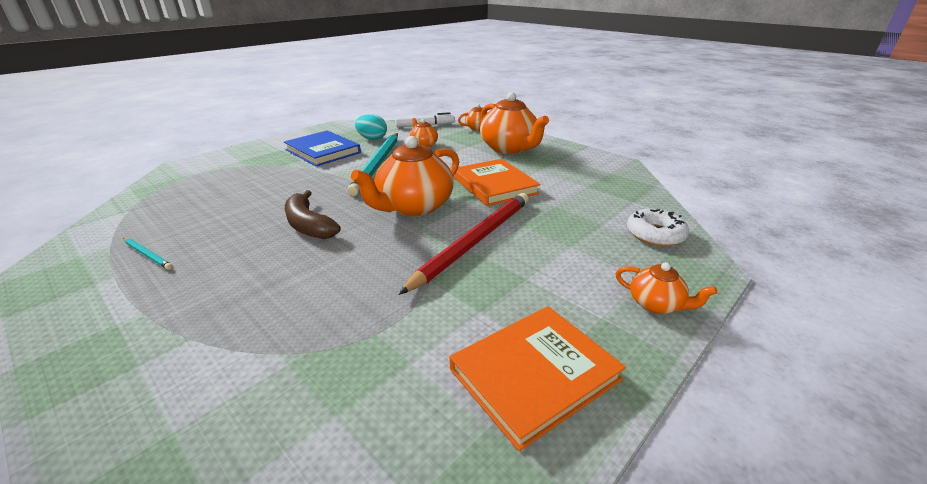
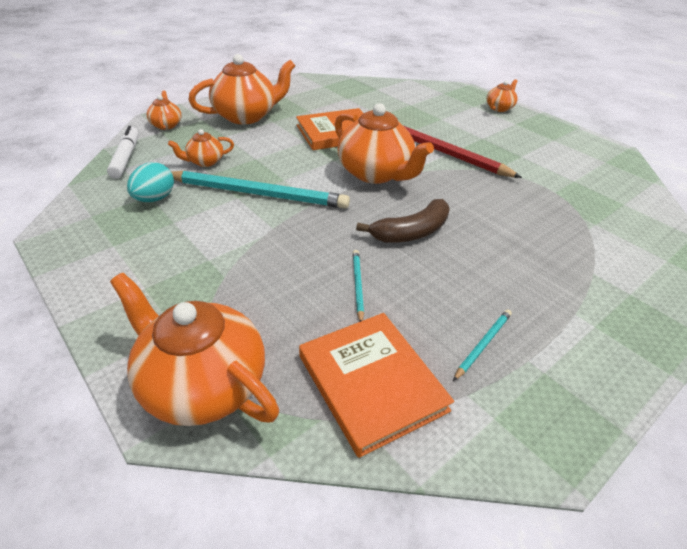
camera: 85 degrees left, 10 degrees up
(193, 170) = (203, 384): none -> orange teapot
(248, 205) = (357, 285): none -> turquoise pencil
(323, 151) = (183, 240): blue book -> none
(534, 374) = (567, 146): orange book -> orange book (371, 383)
(655, 234) = (425, 92): white donut -> none

